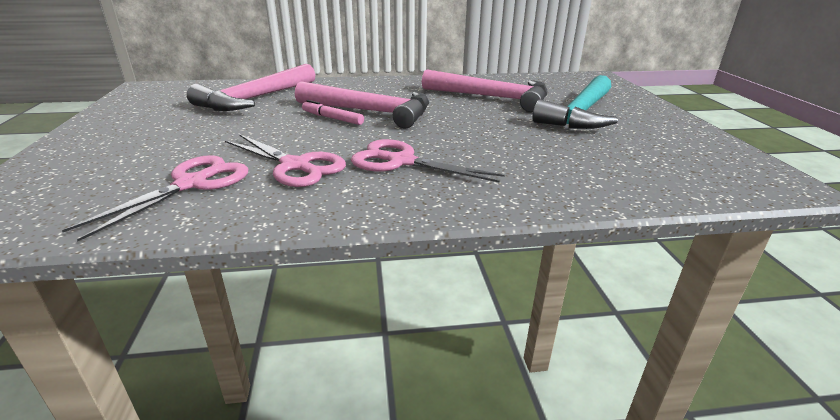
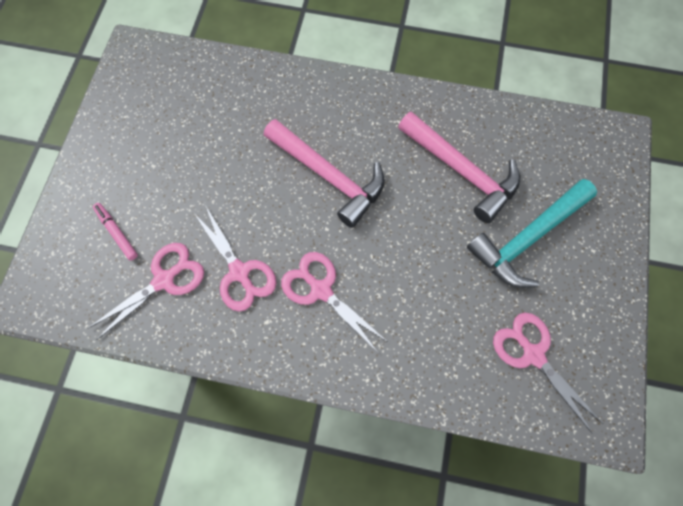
camera: 20 degrees right, 40 degrees up
(255, 99) = (231, 112): pink hammer -> none
(332, 118) = (290, 182): pink marker -> pink marker (117, 233)
(659, 160) = (533, 354): none -> pink scissors

